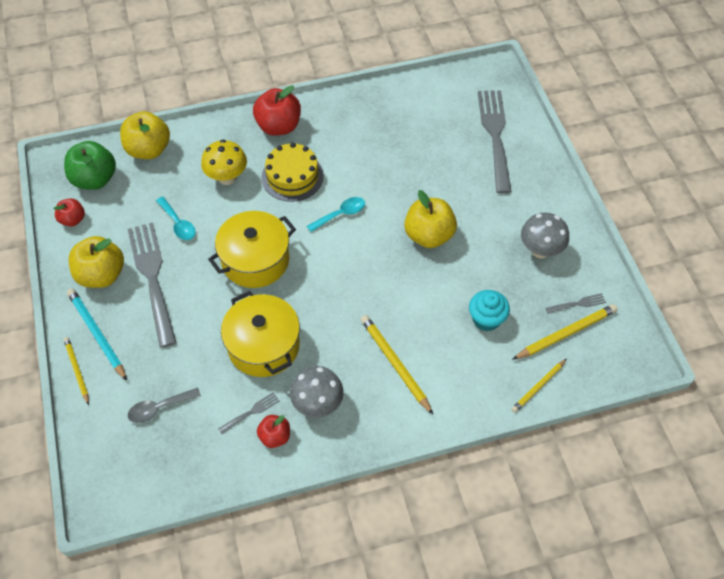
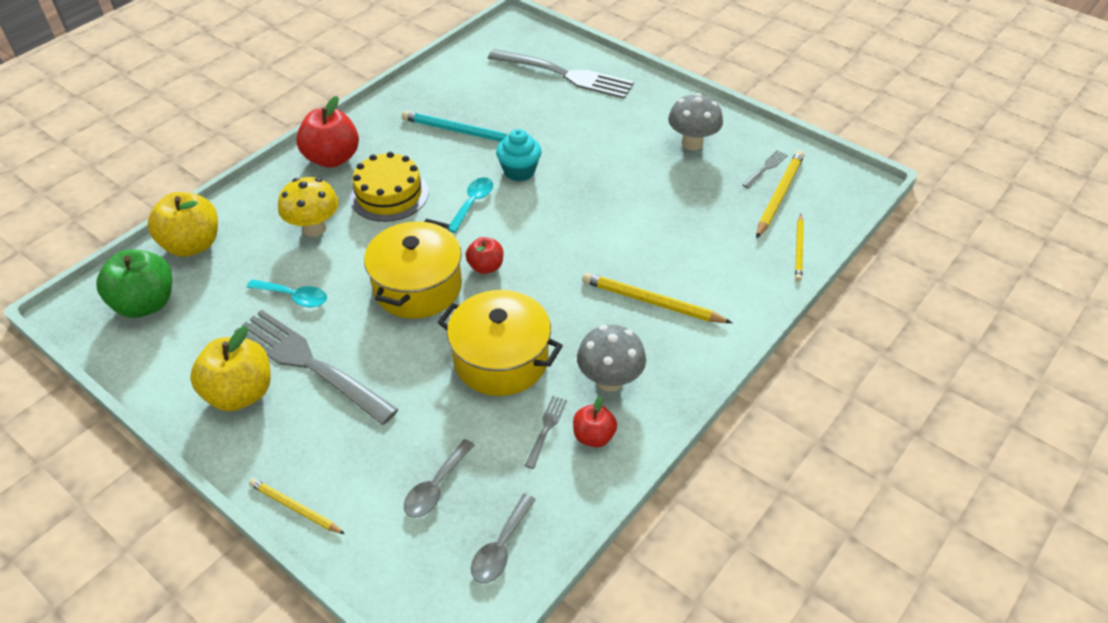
camera: 35 degrees left, 10 degrees down
(73, 220) = (151, 357): red apple -> red apple (486, 267)
(97, 334) = (288, 456): turquoise pencil -> turquoise pencil (460, 131)
(164, 471) = (501, 547): none -> grey spoon
(429, 235) = (578, 179): yellow apple -> none
(486, 319) = (699, 220): turquoise cupcake -> turquoise cupcake (519, 171)
(495, 136) = (564, 75): grey fork -> grey fork turned 150 degrees clockwise

